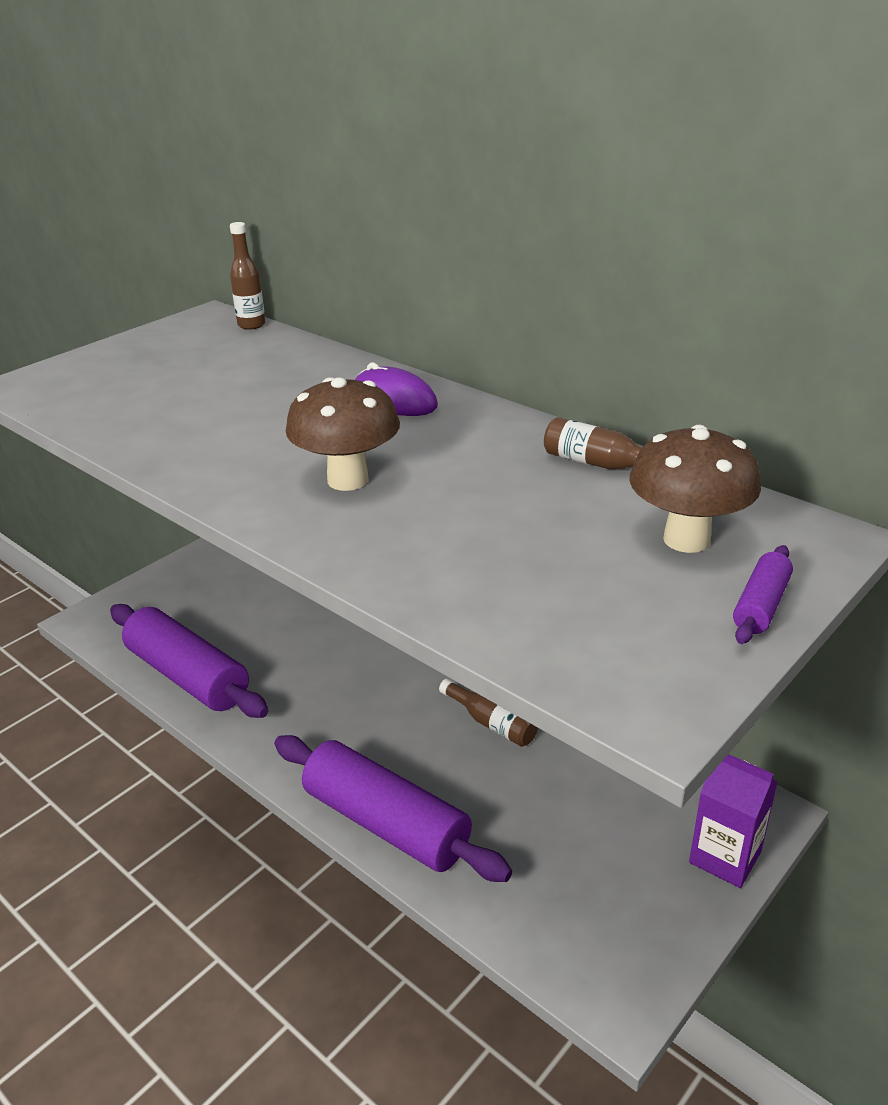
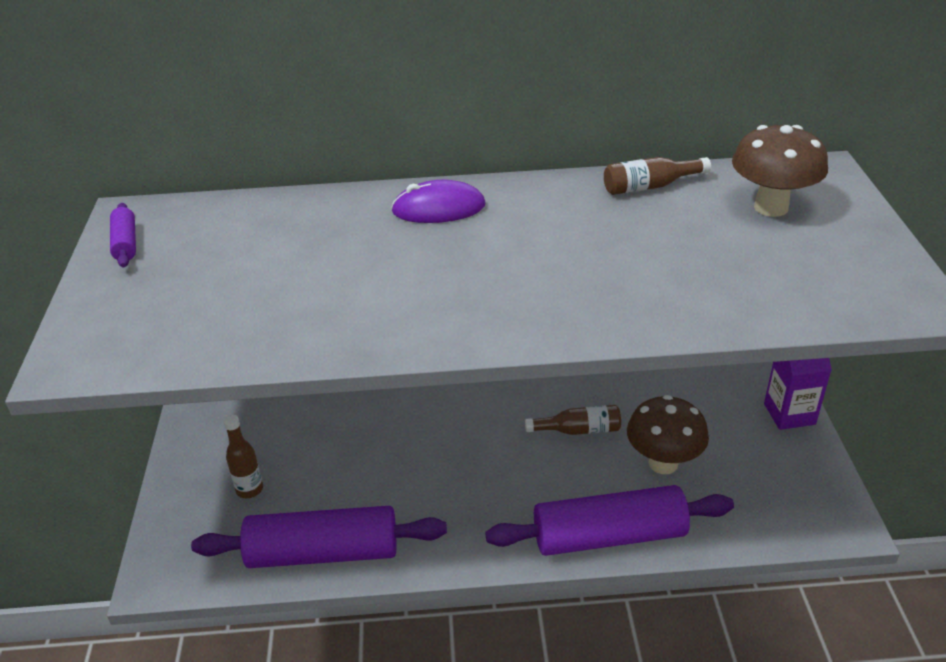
camera: 45 degrees left, 5 degrees up
(251, 325) = (191, 204): brown bottle -> brown bottle (249, 489)
(348, 480) = (526, 280): brown mushroom -> brown mushroom (663, 463)
(760, 605) = (862, 223): purple rolling pin -> purple rolling pin (125, 243)

